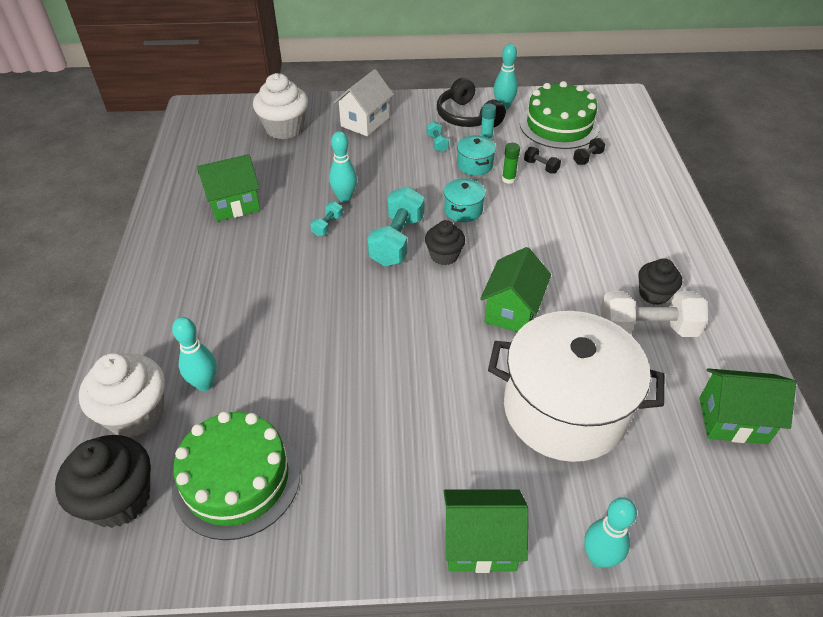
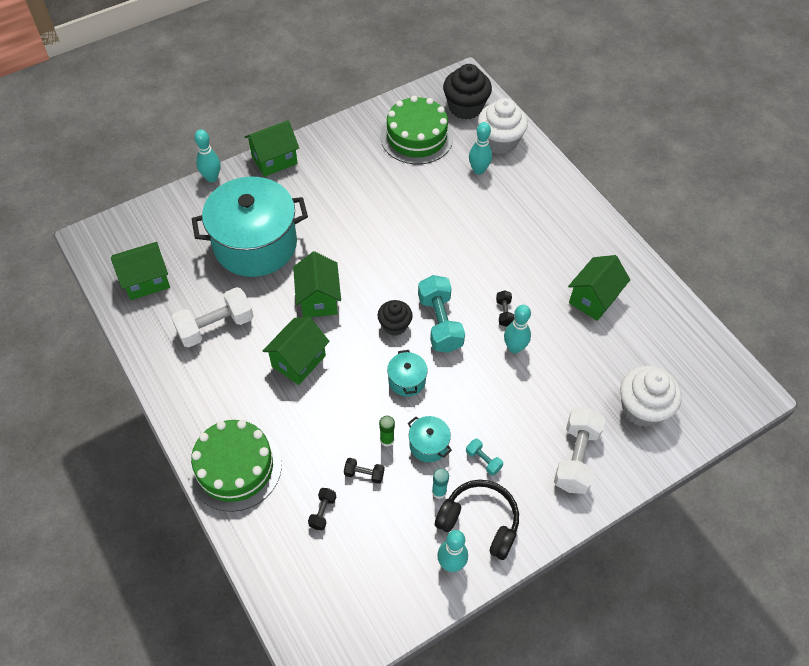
camera: 150 degrees right, 10 degrees up
(327, 225) = (504, 313): turquoise dumbbell -> black dumbbell
(365, 122) = (576, 458): white house -> white dumbbell
(559, 125) = (373, 557): green cake -> green cake (235, 467)
(562, 262) = (298, 361): none -> green house
(564, 409) = (255, 244): white pot -> turquoise pot
(654, 294) = (217, 361): black cupcake -> none

